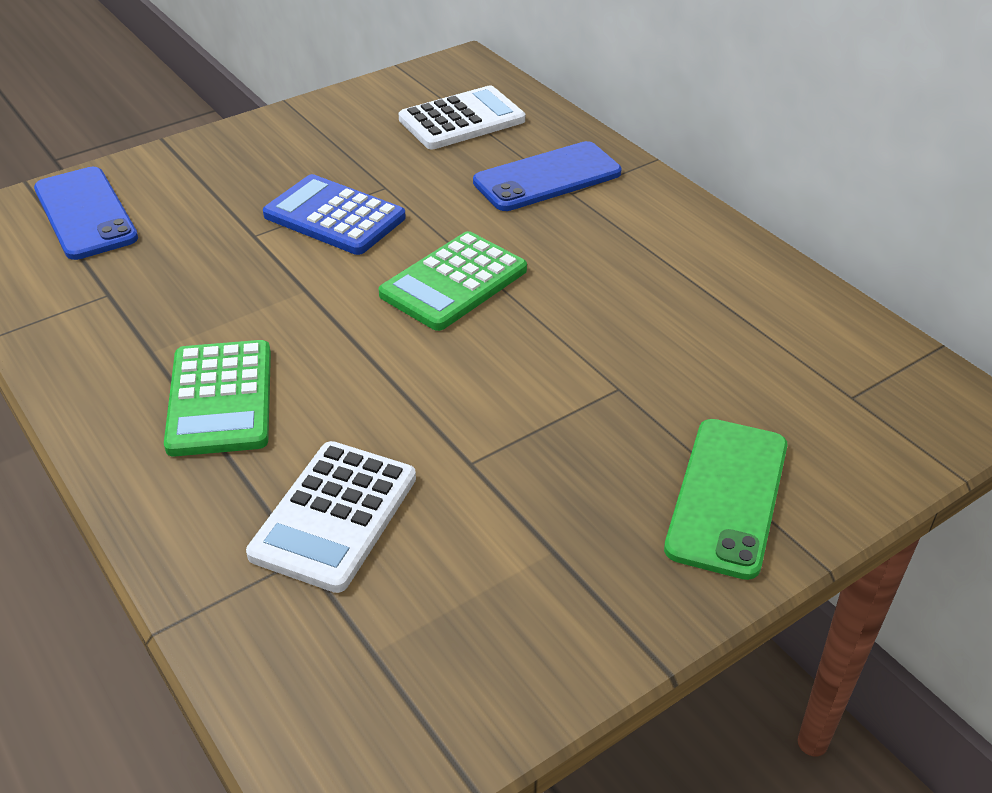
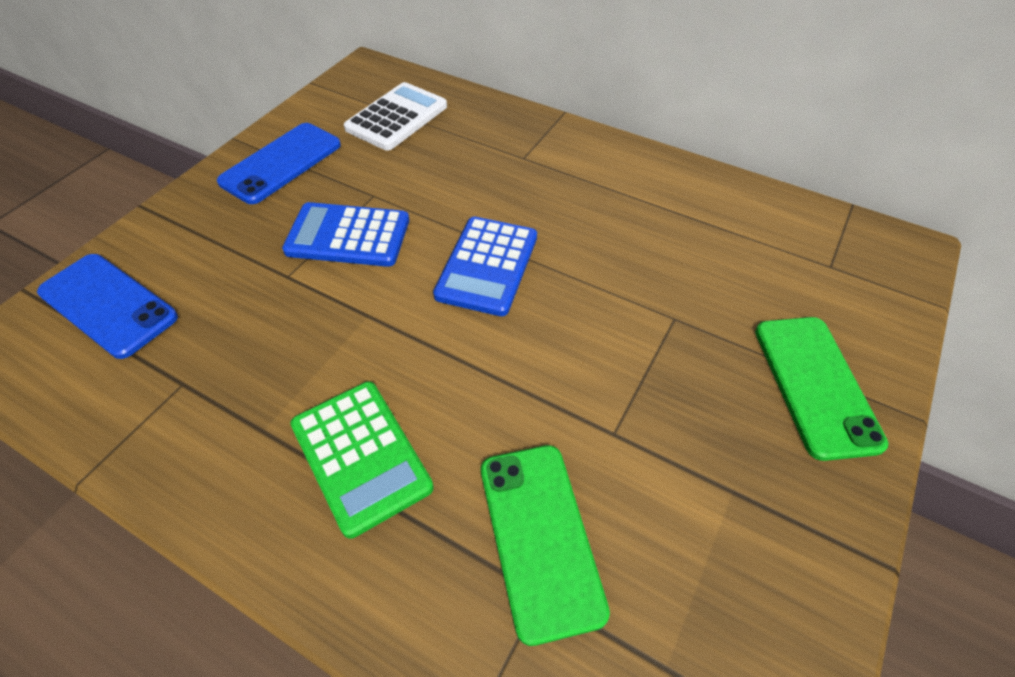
camera: 25 degrees left, 10 degrees up
(334, 516) = (540, 537): white calculator -> green phone
(454, 282) = (487, 266): green calculator -> blue calculator
(547, 177) = (496, 150): blue phone -> blue phone (281, 163)

